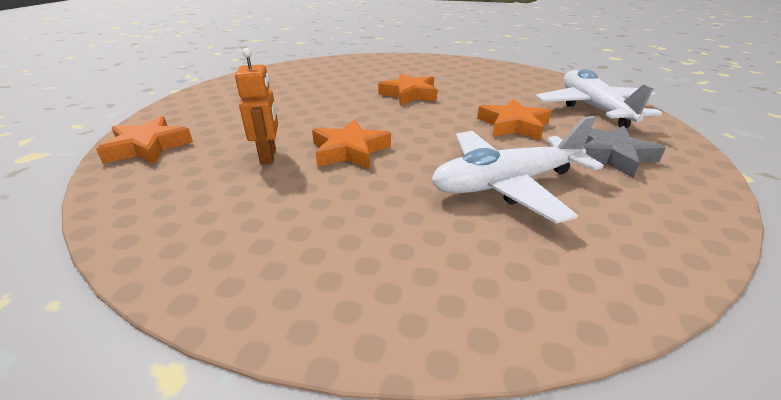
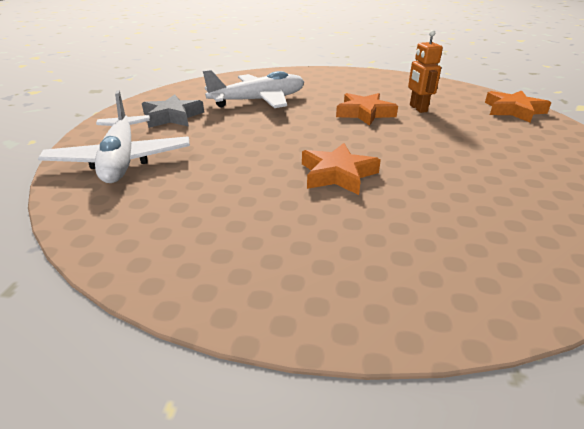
camera: 175 degrees right, 0 degrees up
(513, 125) = (229, 137): orange star -> none

